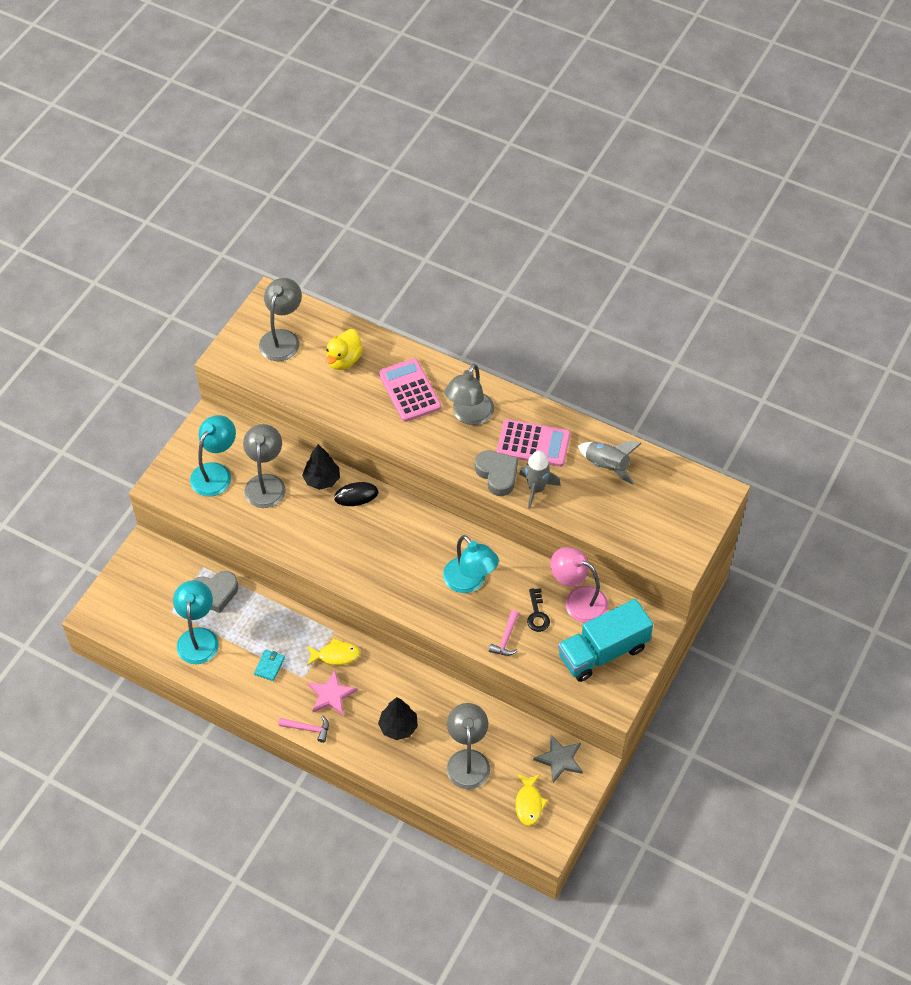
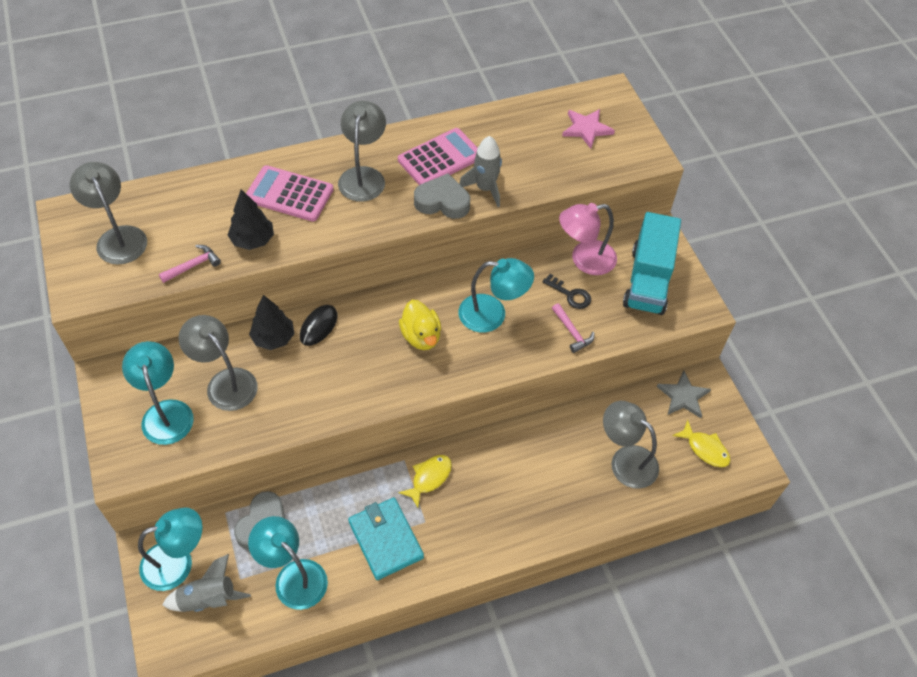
camera: 50 degrees left, 0 degrees up
(149, 571) = (178, 562): none -> turquoise lamp
(269, 666) = (385, 539): turquoise wallet -> turquoise wallet, size x2.02
(308, 729) = (480, 559): pink hammer -> pink hammer (193, 265)
(331, 695) = (465, 513): pink star -> pink star (586, 129)
(344, 360) = (200, 213): yellow duck -> yellow duck (421, 336)
(398, 727) = (546, 486): black tree -> black tree (253, 240)
(469, 415) = (363, 176): grey lamp -> grey lamp turned 150 degrees counterclockwise
(607, 465) = (513, 132): grey rocket -> grey rocket (208, 599)

